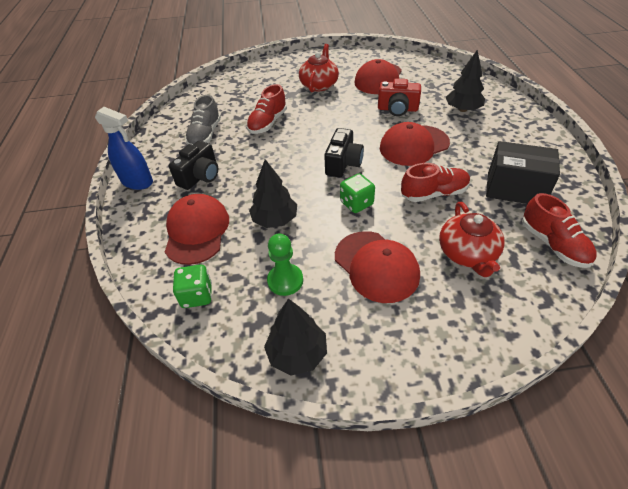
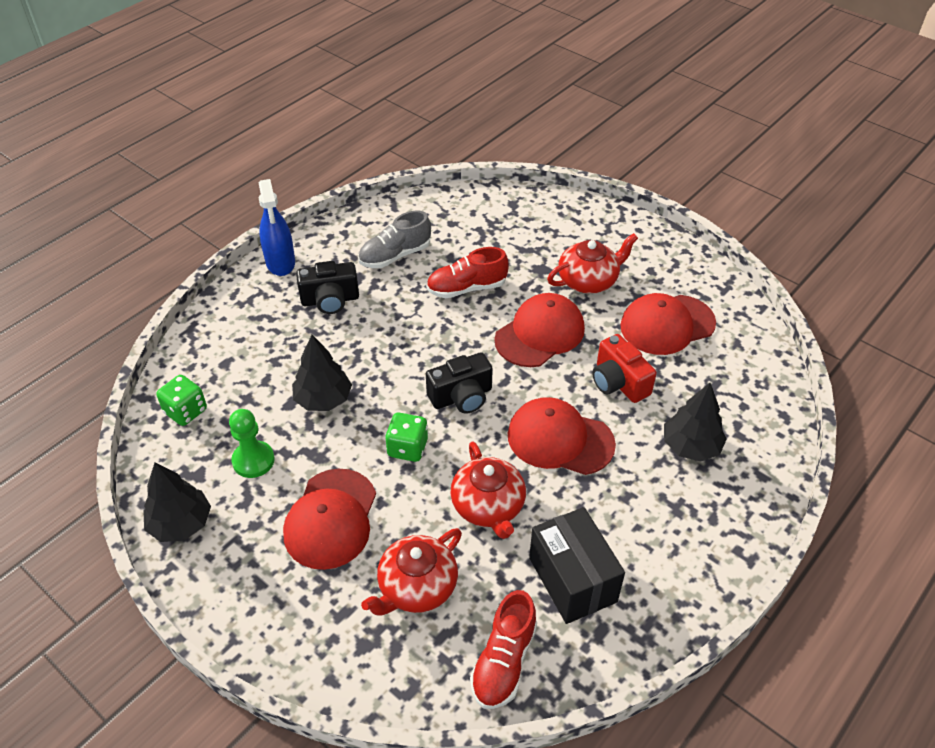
camera: 45 degrees right, 0 degrees up
(197, 231) = (257, 354): red cap -> red cap (540, 334)
(434, 193) = (488, 506): red shoe -> red teapot

